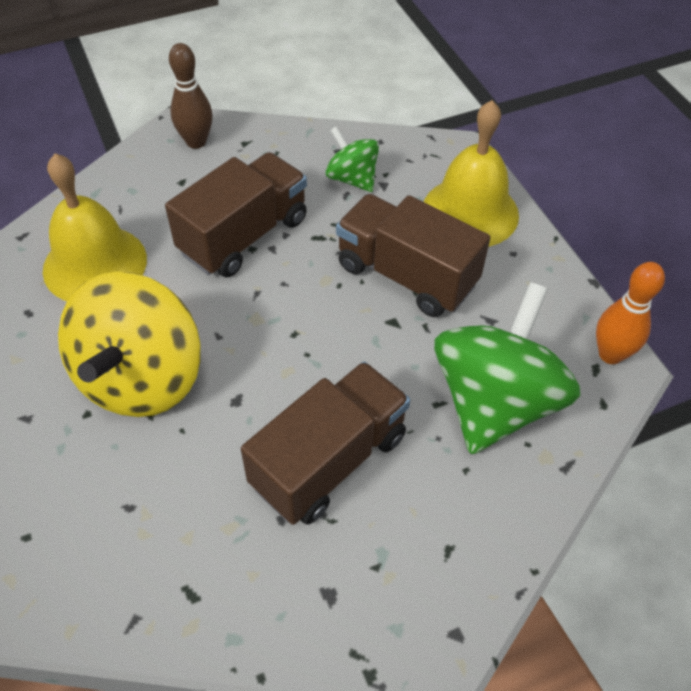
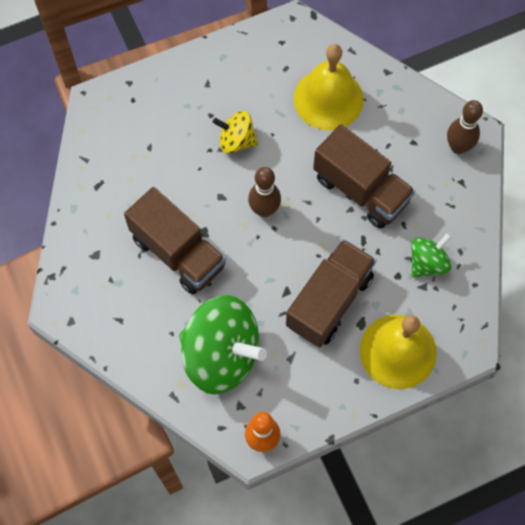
camera: 90 degrees right, 15 degrees up
(141, 378) = (236, 141): yellow spinning top -> yellow spinning top, size x0.51
(264, 344) = (264, 210): none -> brown bowling pin

